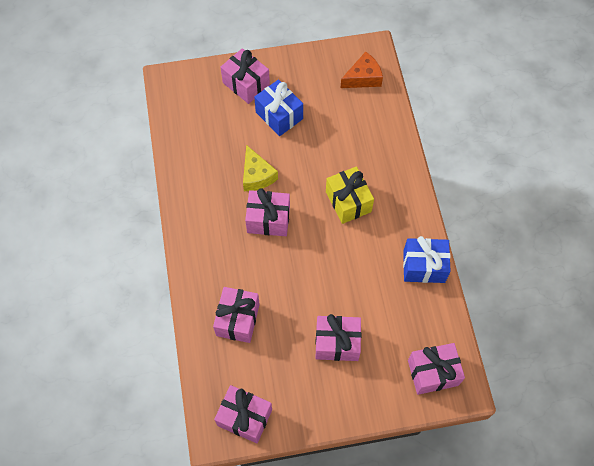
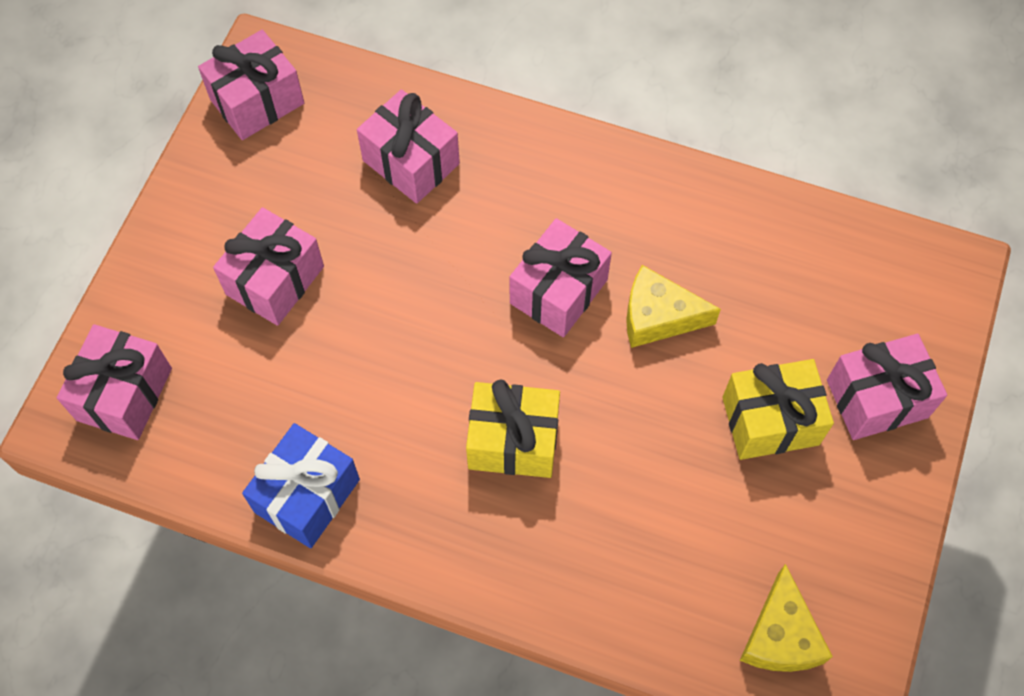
camera: 120 degrees right, 0 degrees up
(279, 115) = (770, 421): blue gift -> yellow gift
(363, 78) = (780, 635): orange cheese -> yellow cheese

